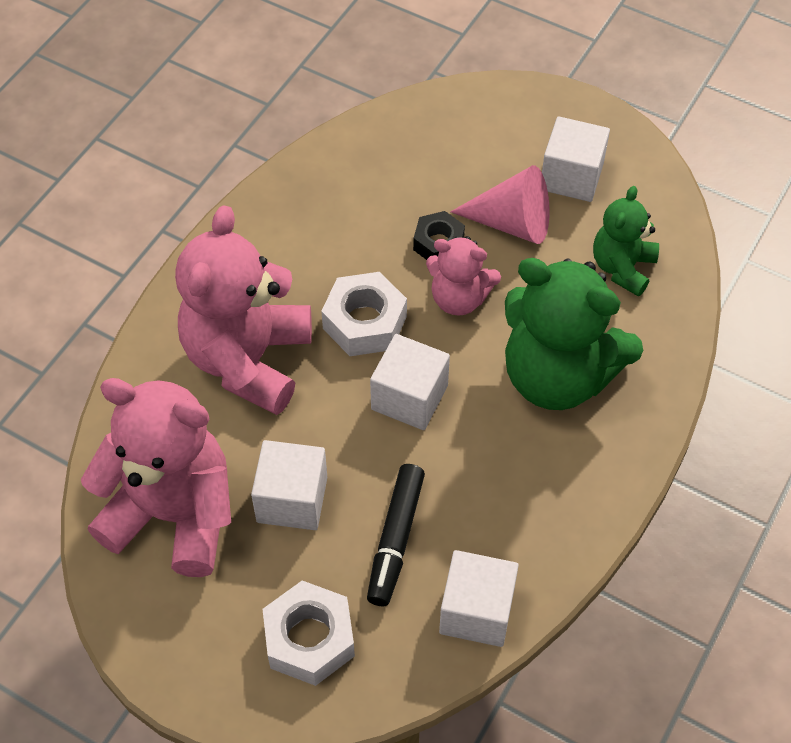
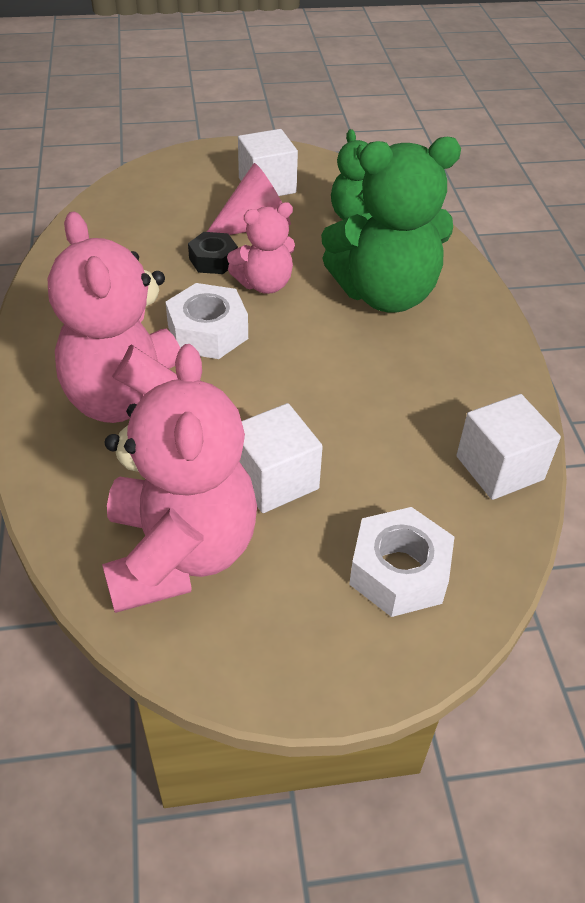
camera: 40 degrees left, 10 degrees down
(173, 514) = (180, 553): pink teddy bear -> pink teddy bear turned 105 degrees clockwise
(395, 539) = (387, 457): black marker -> none
(409, 397) = (294, 361): white cube -> none

